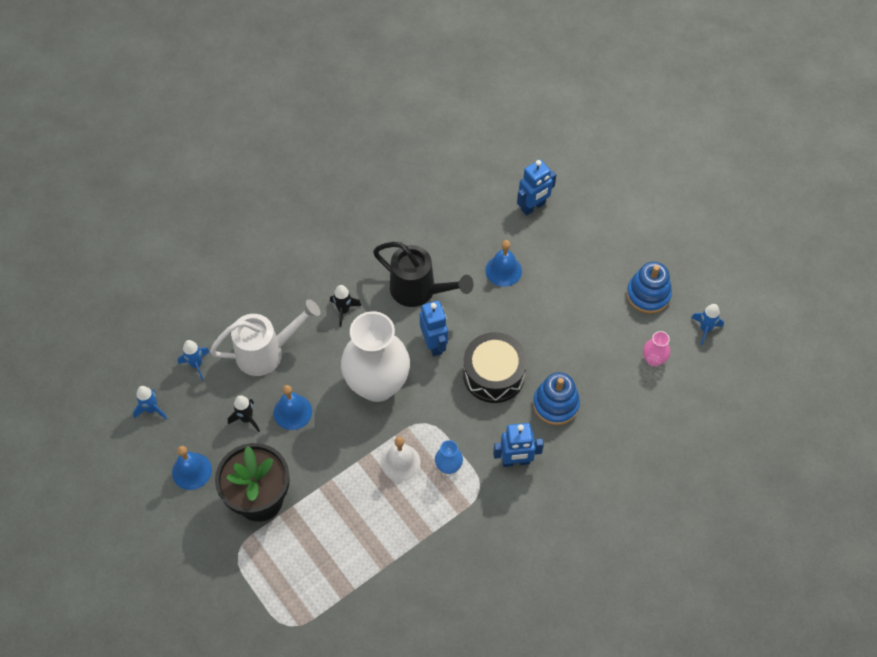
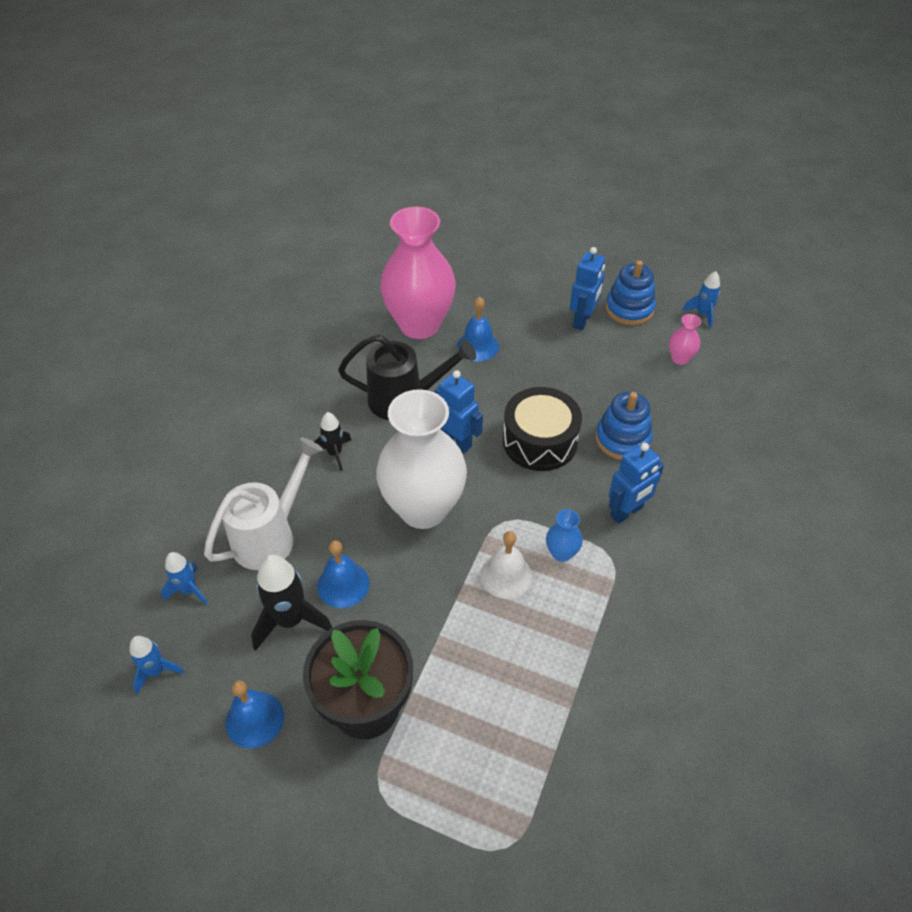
camera: 30 degrees left, 10 degrees down
(246, 419) = (290, 620): black rocket -> black rocket, size x1.68
(471, 229) = (419, 325): none -> pink vase
(533, 207) = (466, 283): blue robot -> blue robot (582, 320)

